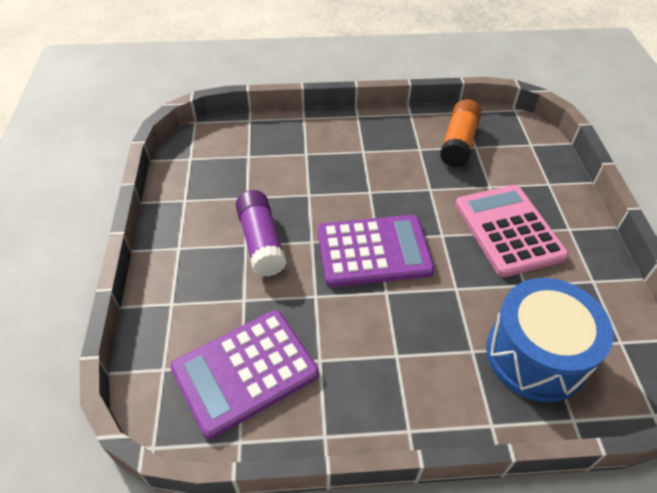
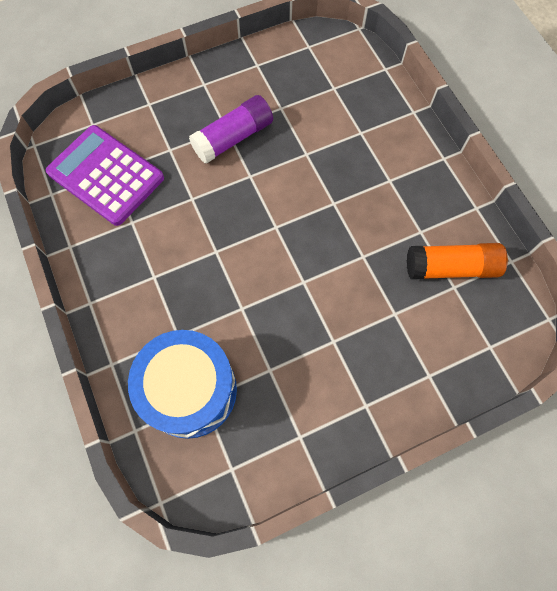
camera: 70 degrees right, 20 degrees up
(373, 251) = (258, 228): purple calculator -> none
(508, 230) = (336, 342): pink calculator -> none

